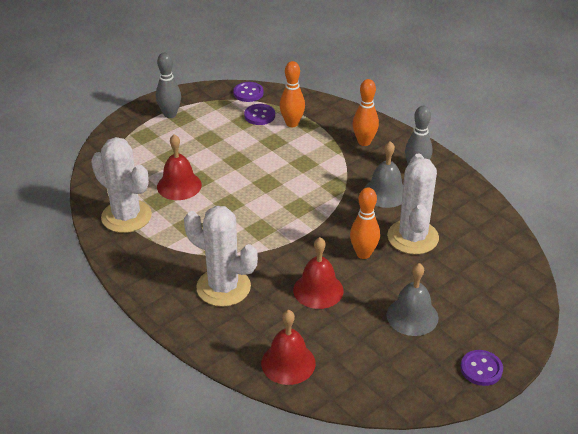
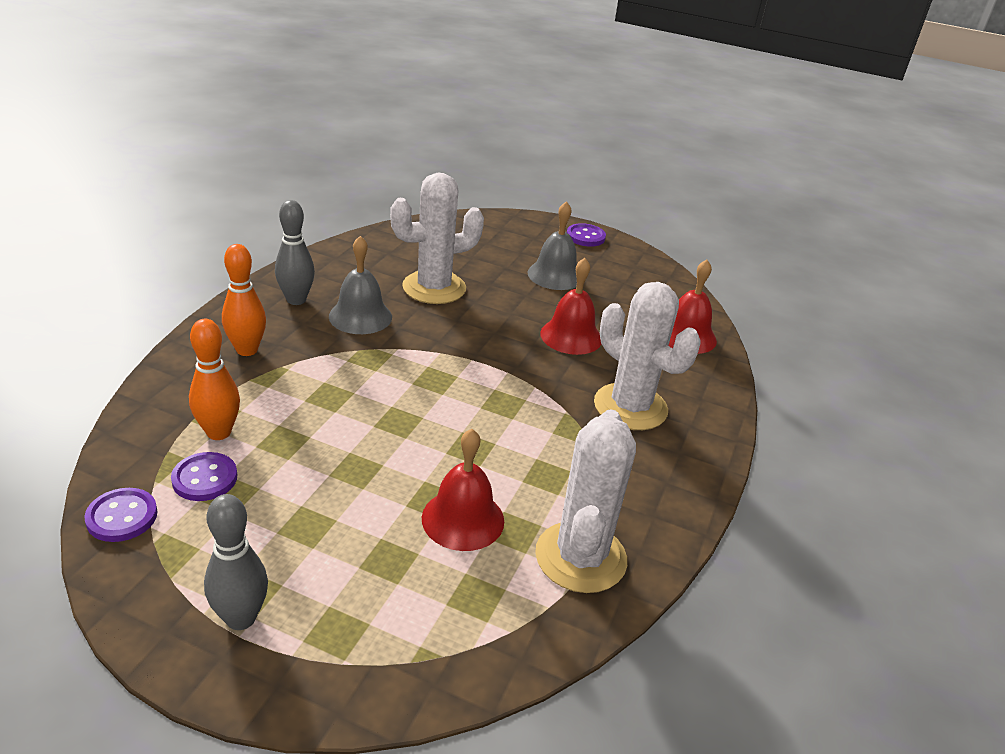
camera: 120 degrees left, 5 degrees down
(223, 287) = (630, 407): white cactus -> white cactus turned 45 degrees counterclockwise
(363, 254) = (487, 316): orange bowling pin -> none

